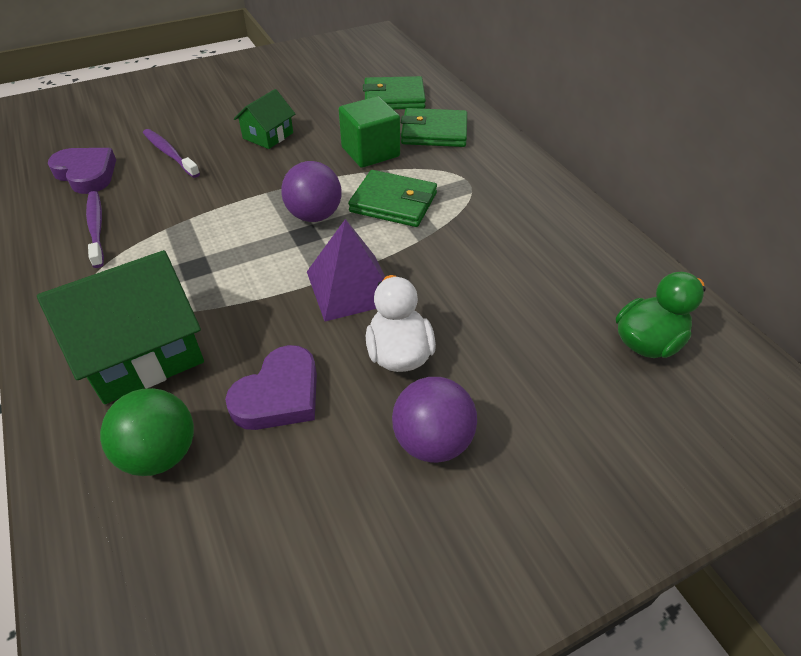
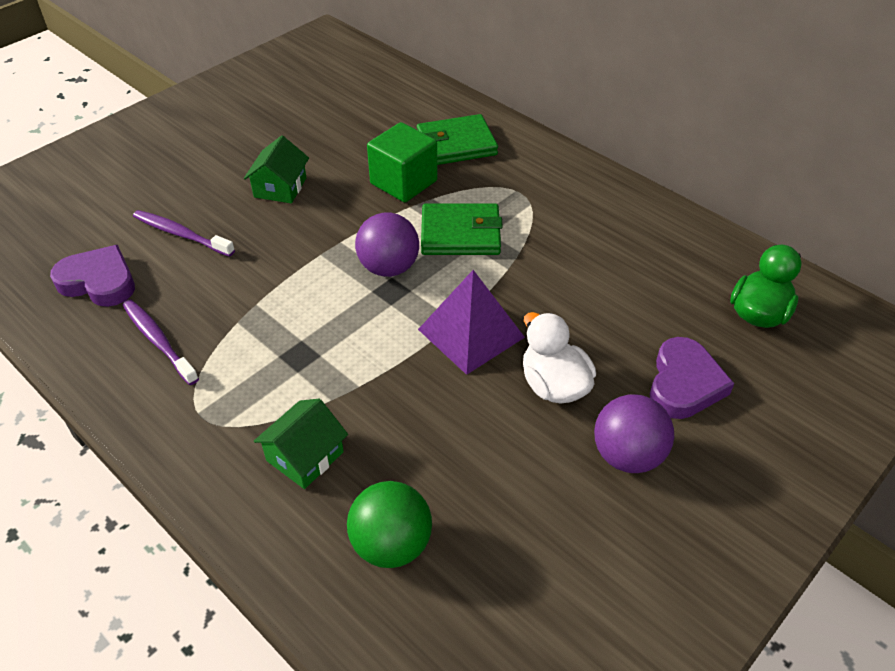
camera: 20 degrees left, 0 degrees up
(142, 351) = (305, 456): green house -> green house, size x0.55
(279, 395) = (467, 457): purple heart -> purple heart (684, 384)
(394, 98) = (391, 112): green wallet -> none

